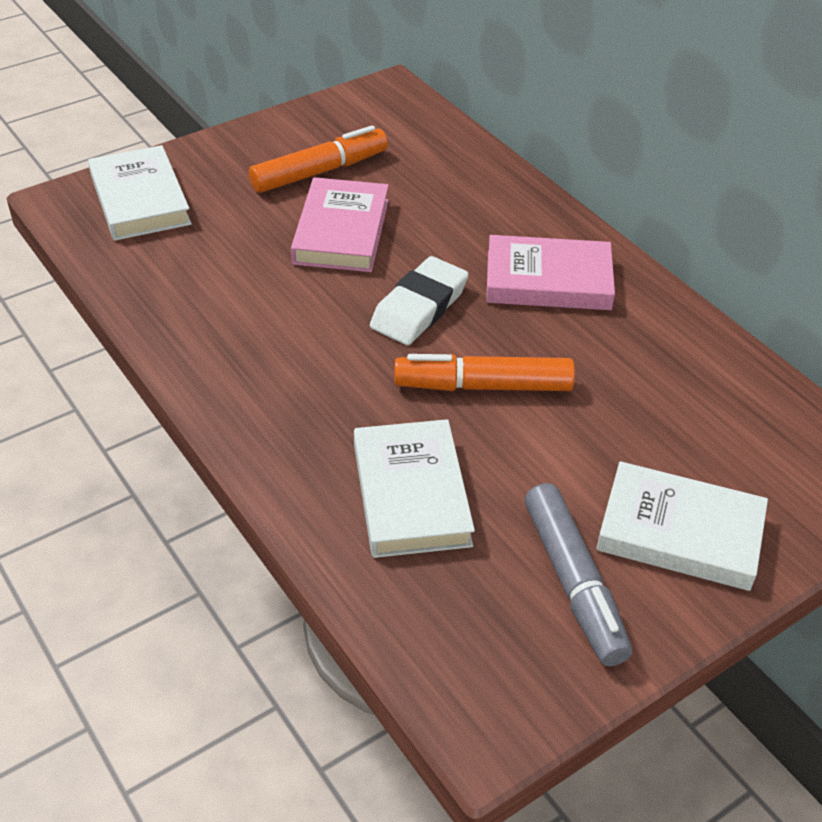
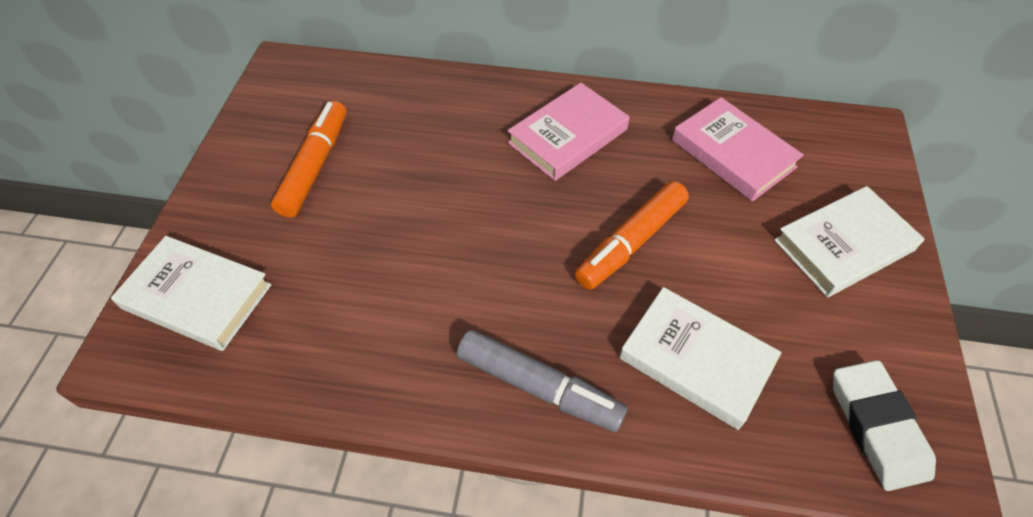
camera: 45 degrees left, 10 degrees up
(341, 231) = (394, 202): pink book -> pink book (733, 153)
(419, 307) = (520, 218): white eraser -> white eraser (876, 427)
(573, 582) = (846, 330): grey marker -> grey marker (538, 386)

